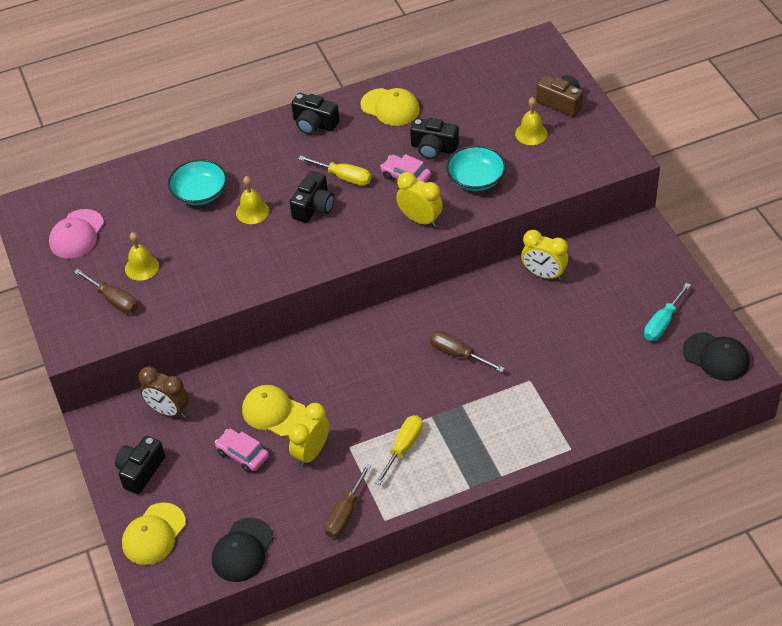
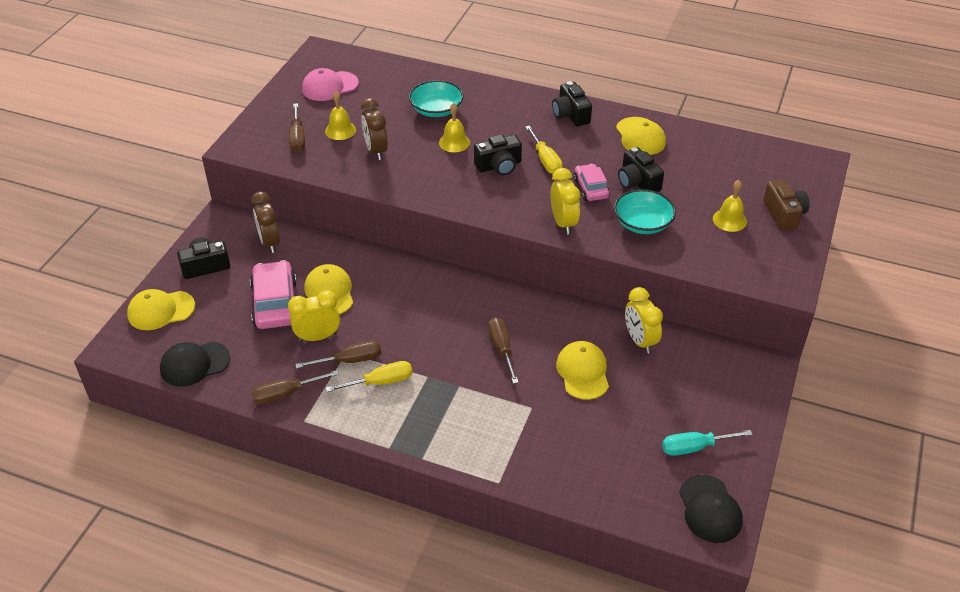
camera: 40 degrees right, 5 degrees down
(197, 264) = (376, 151): none -> brown clock
(242, 454) = (275, 304): pink car -> pink car, size x1.65
(360, 450) = (350, 360): none -> brown screwdriver
(533, 327) = (583, 372): none -> yellow cap

